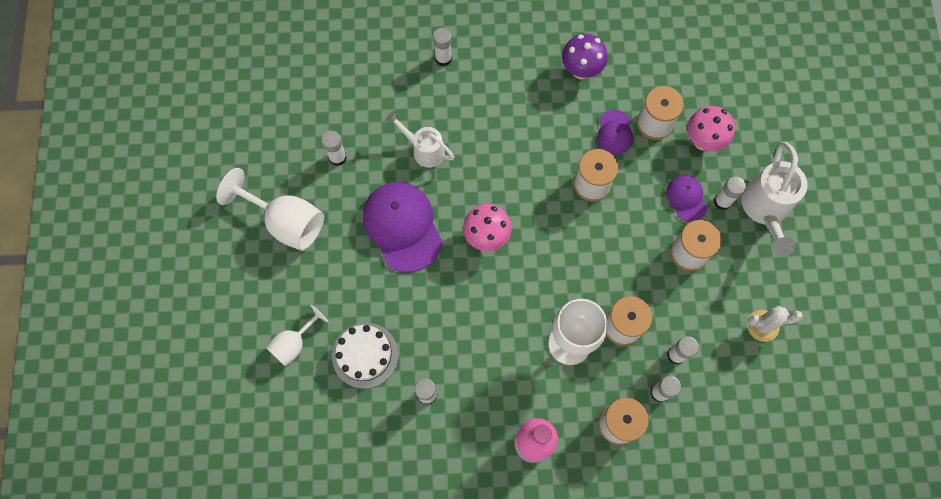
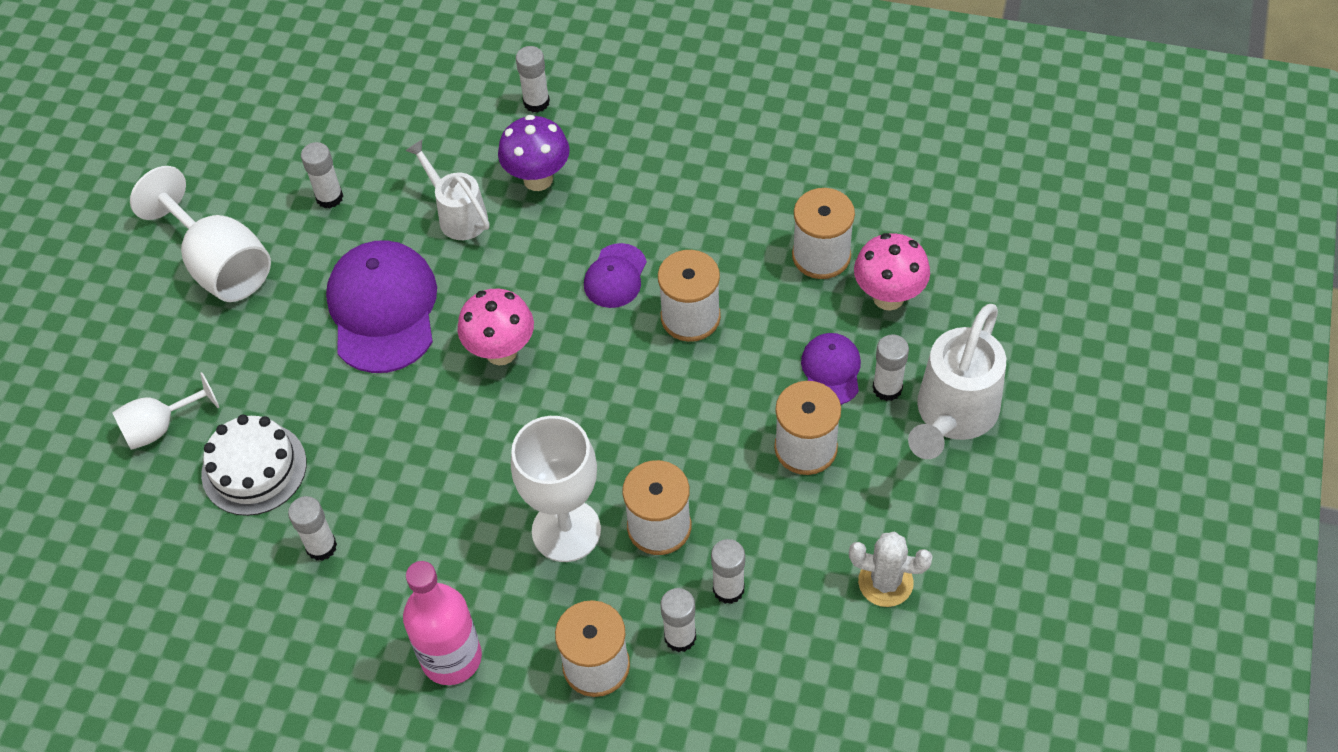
camera: 20 degrees right, 15 degrees down
(581, 71) = (735, 161): purple mushroom -> purple mushroom (538, 179)
(615, 132) = (754, 255): purple cap -> purple cap (615, 276)

